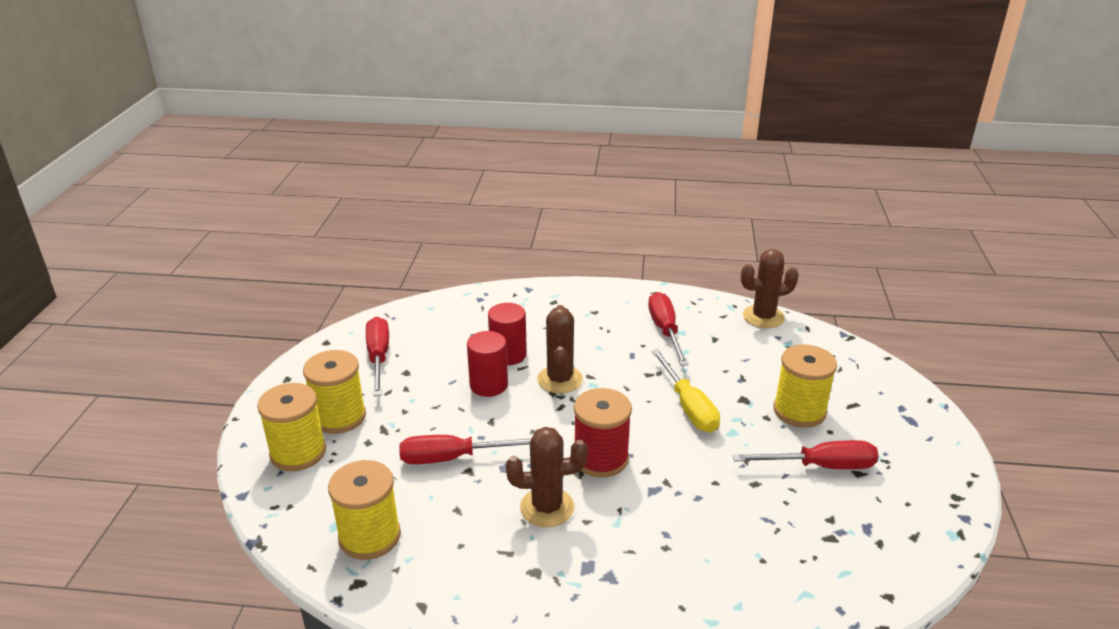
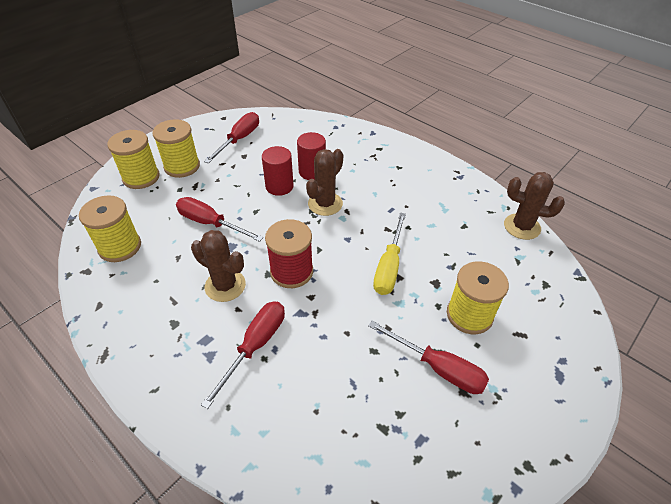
camera: 35 degrees right, 15 degrees up
(665, 331) = (433, 203): red screwdriver -> red screwdriver (255, 346)

